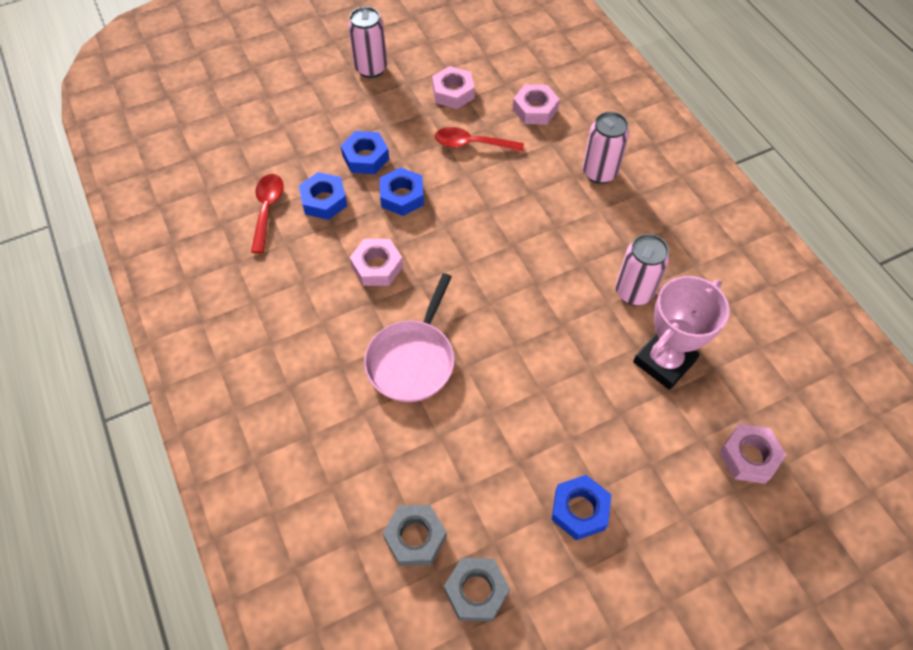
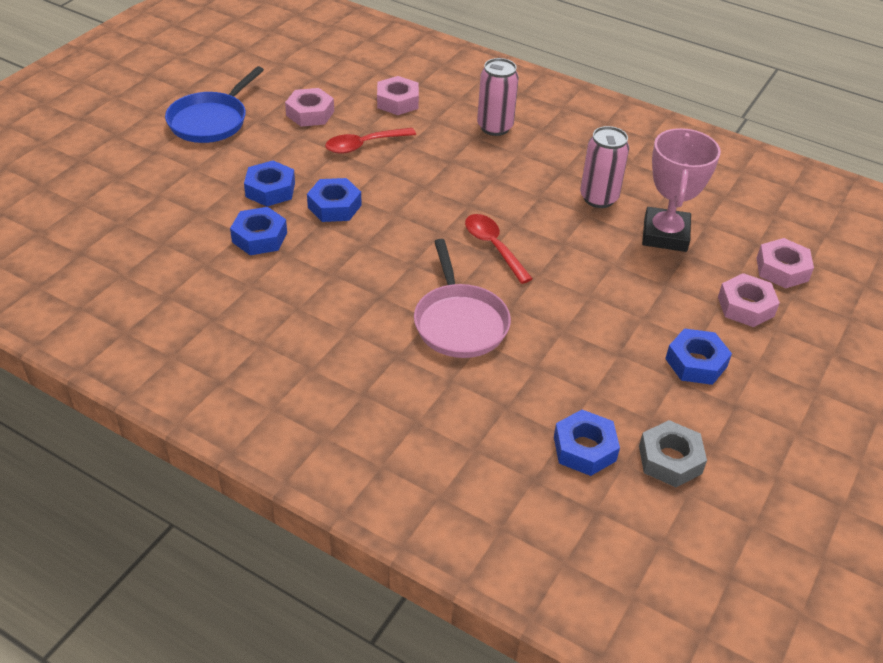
camera: 35 degrees left, 15 degrees down
(267, 209) = (206, 266): red spoon -> red spoon (493, 247)
(371, 69) = (211, 121): pink can -> blue pan
(377, 266) = (360, 267): pink nut -> pink nut (745, 306)
(415, 537) = (584, 448): grey nut -> blue nut

